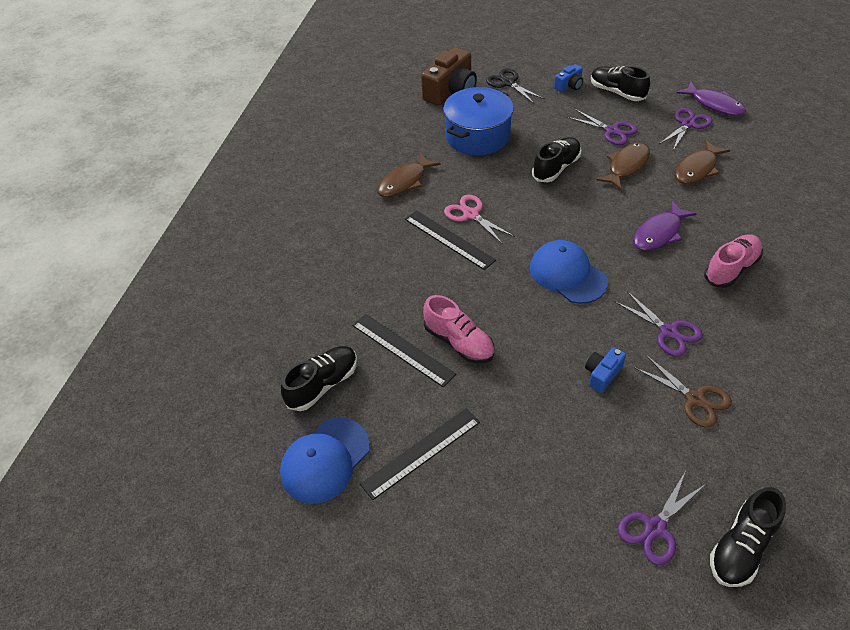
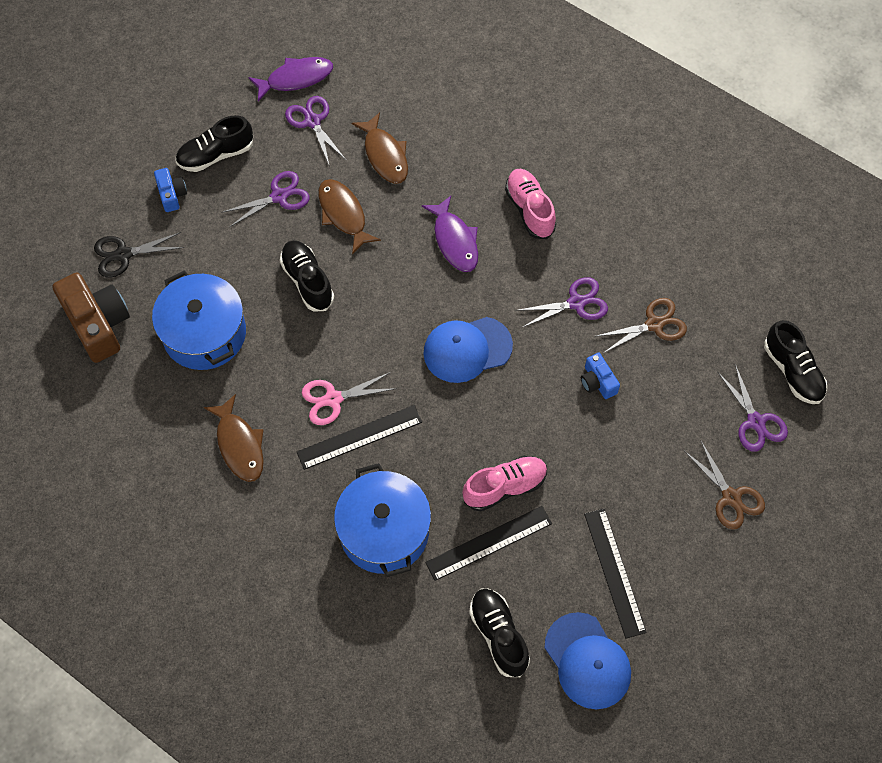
camera: 70 degrees left, 15 degrees up
(379, 280) = (384, 531): none -> blue pot
(554, 532) = (731, 497): none -> brown scissors

